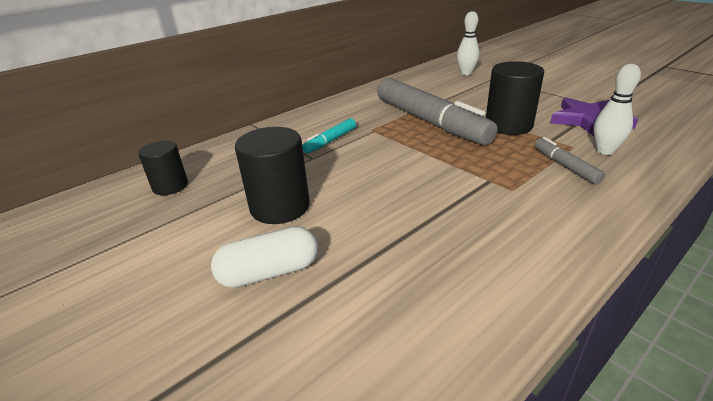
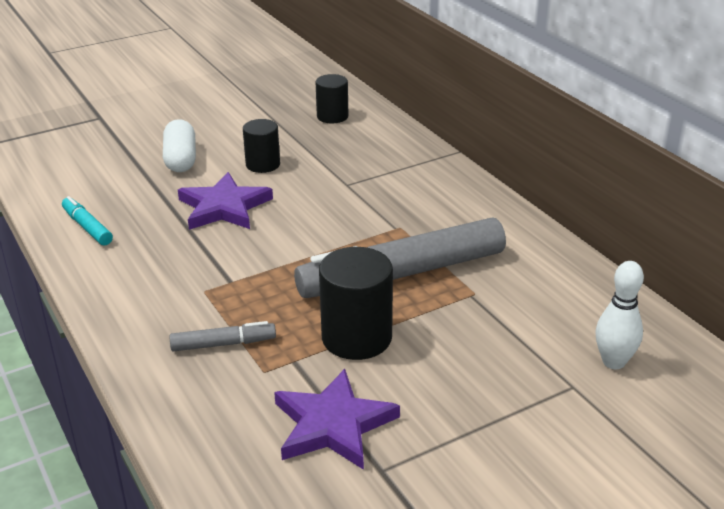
camera: 100 degrees right, 0 degrees up
(280, 207) = (263, 164): black cylinder -> black cylinder, size x0.63
(330, 141) = (382, 197): turquoise marker -> turquoise marker (87, 227)
(373, 211) = (224, 207): none -> purple star
(605, 151) = (237, 393): white bowling pin -> none

